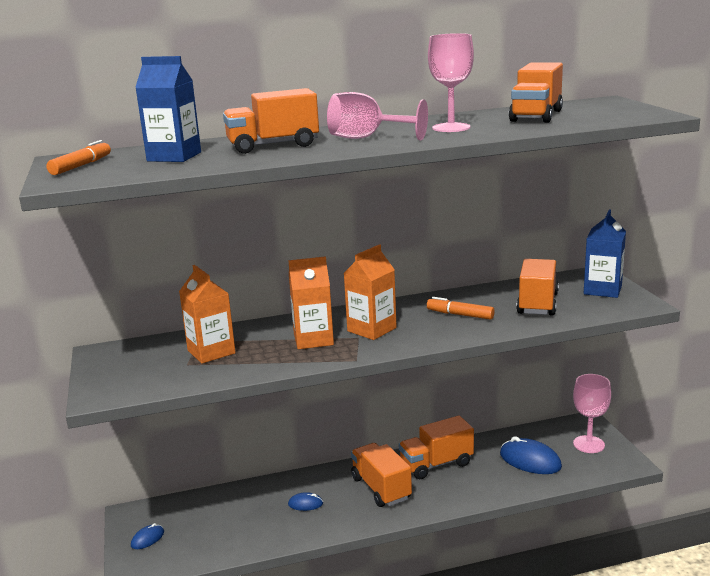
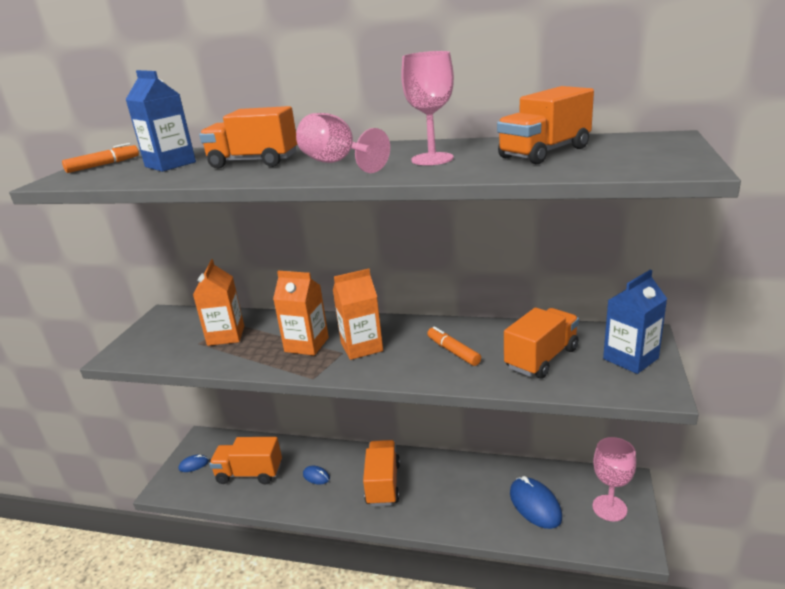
camera: 30 degrees right, 5 degrees up
(436, 464) = (447, 476): orange truck -> orange truck (249, 473)

